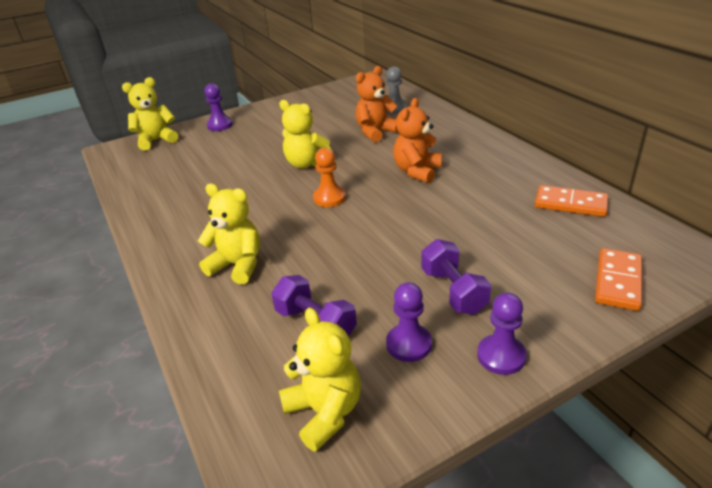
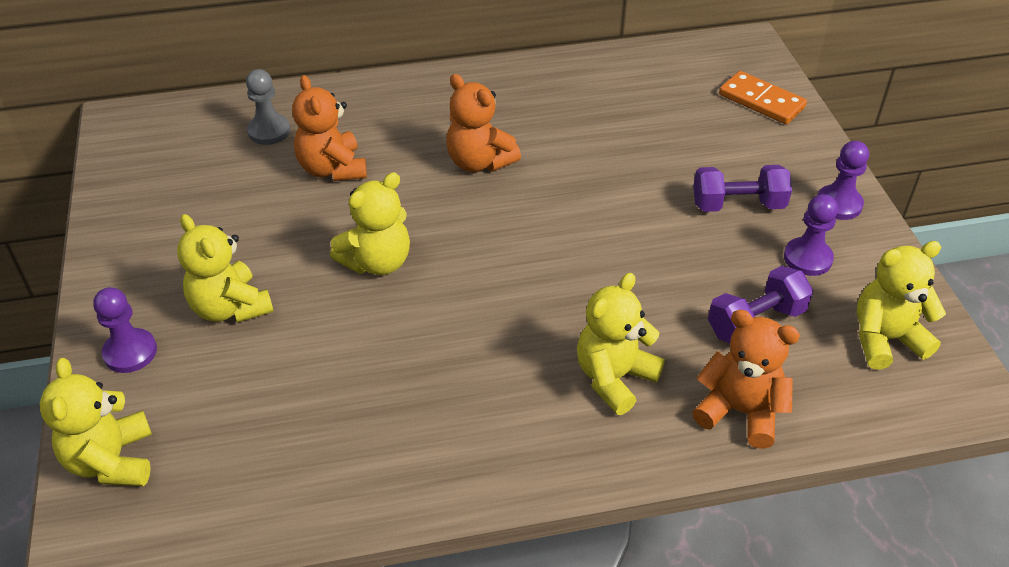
camera: 75 degrees left, 10 degrees up
(218, 330) = (740, 411): none -> orange teddy bear
(256, 137) = (230, 307): none -> yellow teddy bear
(329, 198) = (496, 258): orange pawn -> none
(570, 204) = (623, 77): orange domino -> none

